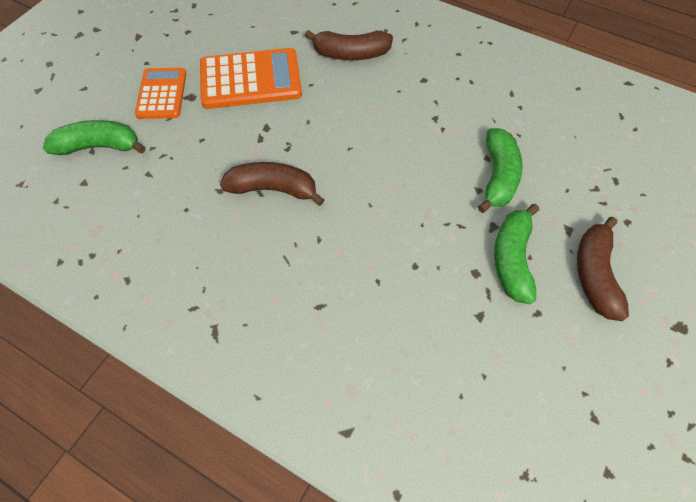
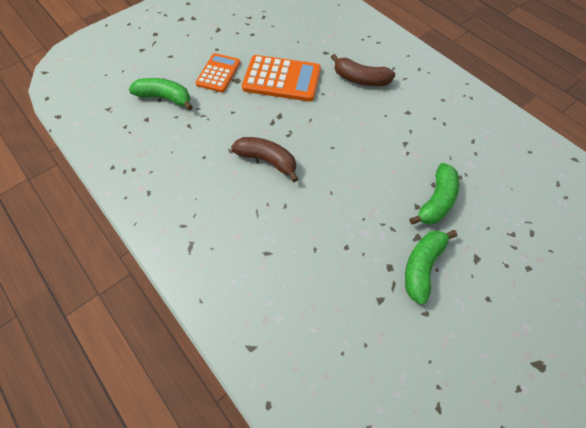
camera: 20 degrees right, 0 degrees up
(594, 274) = (483, 300): brown banana -> none

